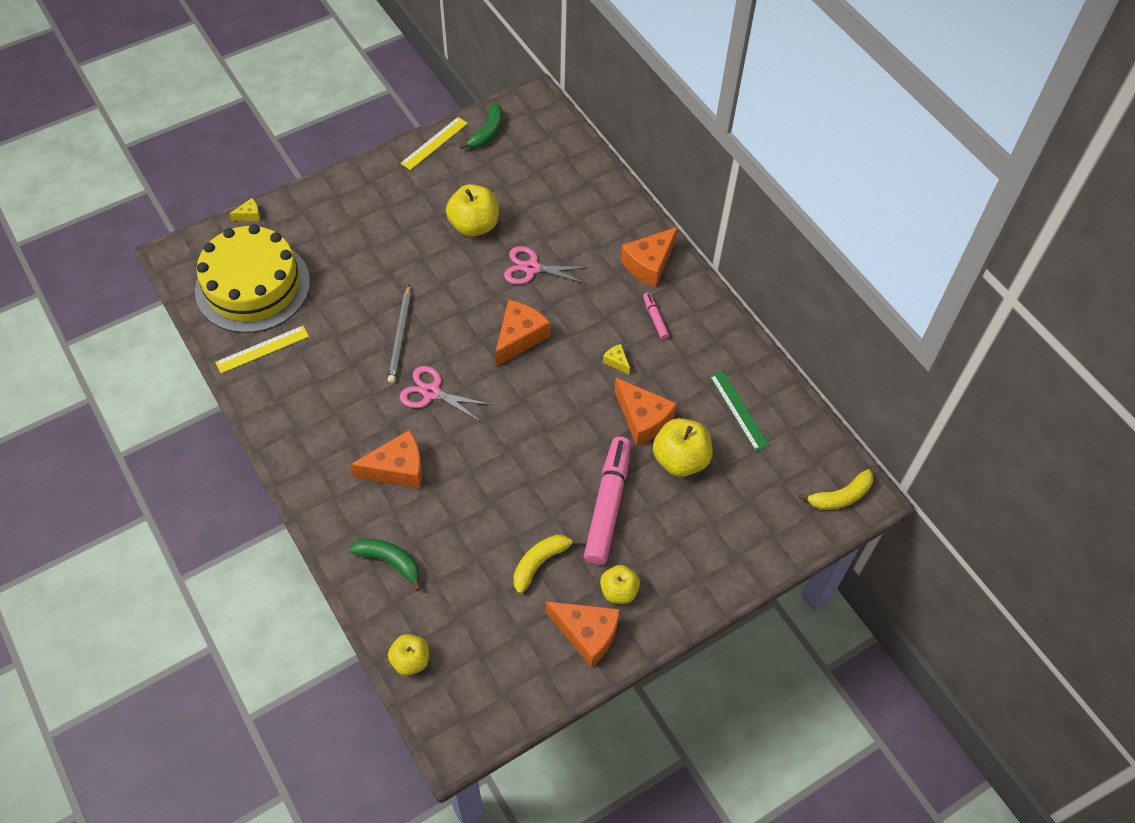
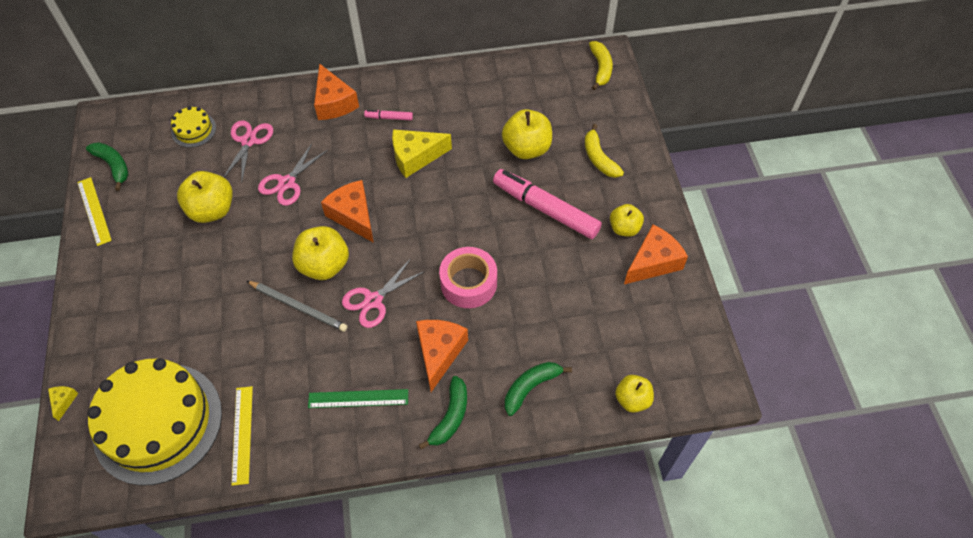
camera: 65 degrees left, 0 degrees up
(334, 503) = (450, 417): none -> green banana
(453, 337) = (324, 265): none -> yellow apple
(485, 465) = (468, 283): none -> pink tape
(540, 563) = (578, 273): yellow banana -> yellow banana (599, 158)
(556, 170) = (194, 130): none -> yellow cake
(565, 217) = (248, 141): none -> pink scissors
(616, 361) = (415, 157): yellow cheese -> yellow cheese, size x2.15
(643, 419) = (478, 159): orange cheese -> none
(738, 410) = (501, 98): green ruler -> green ruler (358, 399)

